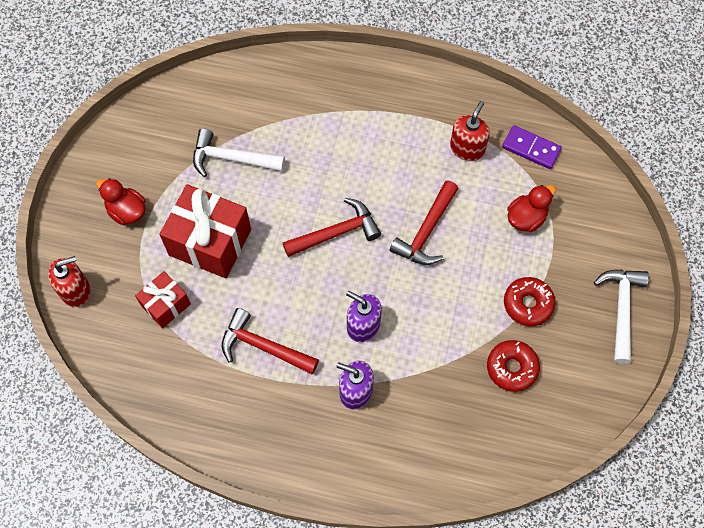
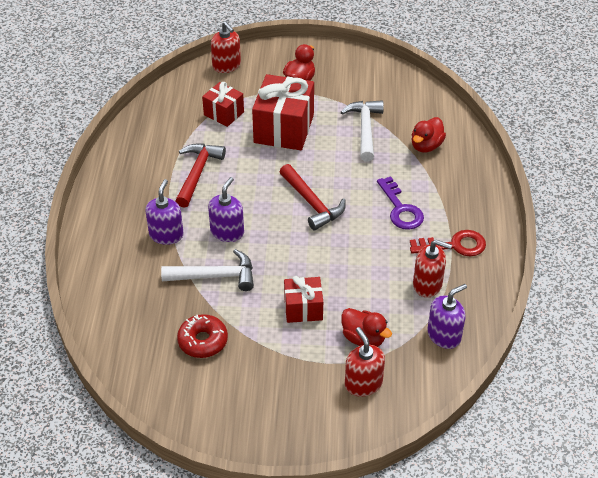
camera: 80 degrees right, 20 degrees down
(273, 105) = (426, 146): none -> red duck
(361, 150) = (400, 209): none -> purple key
(420, 113) = (454, 245): none -> red key
(426, 231) = (329, 264): red hammer -> none
(482, 266) = (303, 309): none -> red gift
(528, 304) = (270, 348): red donut -> none
(531, 148) = (444, 335): purple domino -> purple soap dispenser
(579, 228) = (363, 383): none -> red soap dispenser
(621, 309) = (279, 426): white hammer -> white hammer (215, 276)

